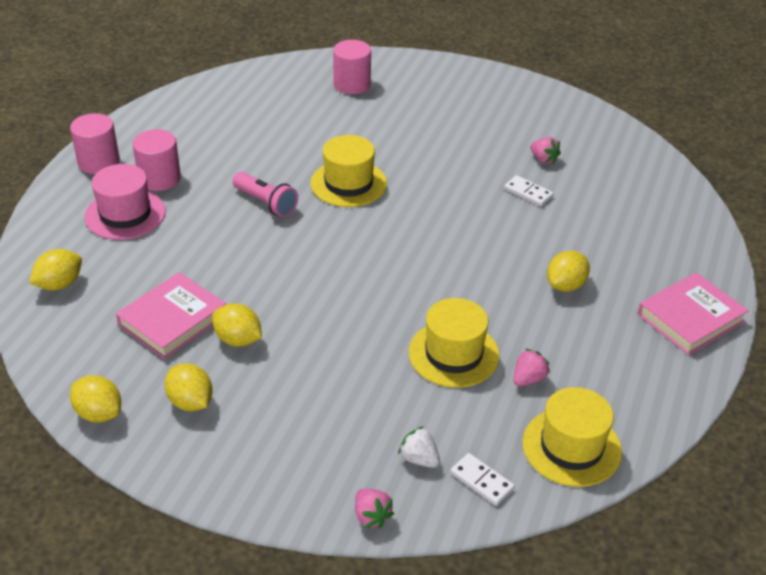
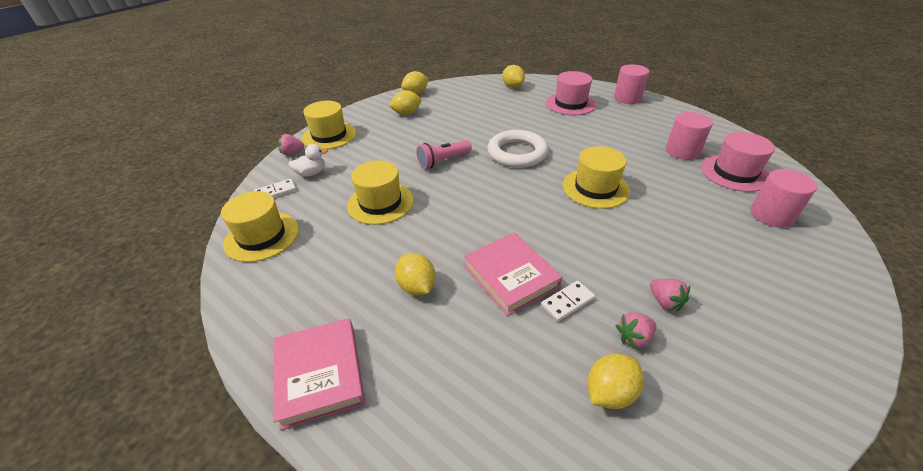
camera: 110 degrees right, 0 degrees up
(159, 178) = (607, 115): pink cylinder -> pink cylinder (682, 151)
(172, 320) = (470, 112): pink book -> pink book (511, 276)
(238, 340) = (443, 129): yellow lemon -> yellow lemon (609, 392)
(266, 203) = (574, 149): pink flashlight -> pink flashlight (443, 161)
(283, 96) = (734, 173): none -> pink hat
(290, 251) = (517, 153): none -> white ring
(299, 486) = (329, 135): none -> yellow hat
(419, 459) = (311, 173): white strawberry -> white duck
(528, 379) = (333, 232): pink strawberry -> pink strawberry (665, 302)

